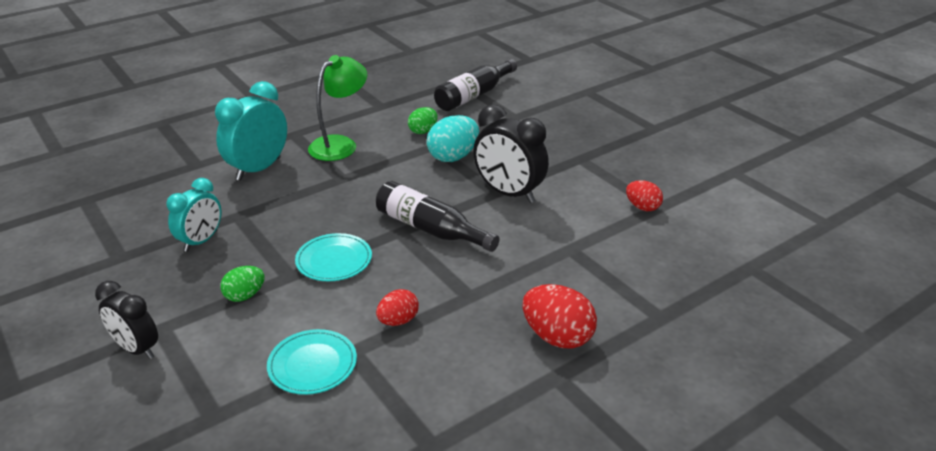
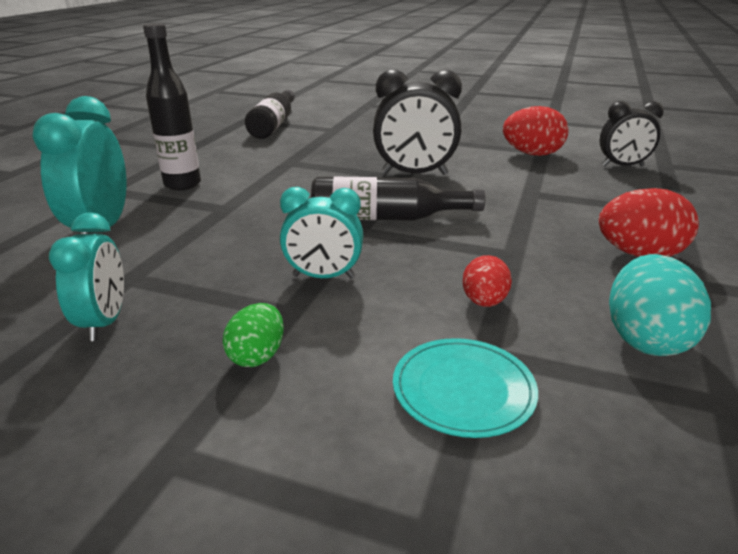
camera: 35 degrees left, 5 degrees down
(136, 349) = (158, 511): black clock -> black clock (622, 166)
(334, 260) = (323, 277): turquoise plate -> turquoise clock
(340, 144) = (182, 184): green lamp -> black bottle
(423, 131) = (261, 155): green egg -> none
(453, 157) = (321, 164): turquoise egg -> turquoise egg (645, 339)
(642, 207) = (532, 154): red egg -> red egg, size x1.65

